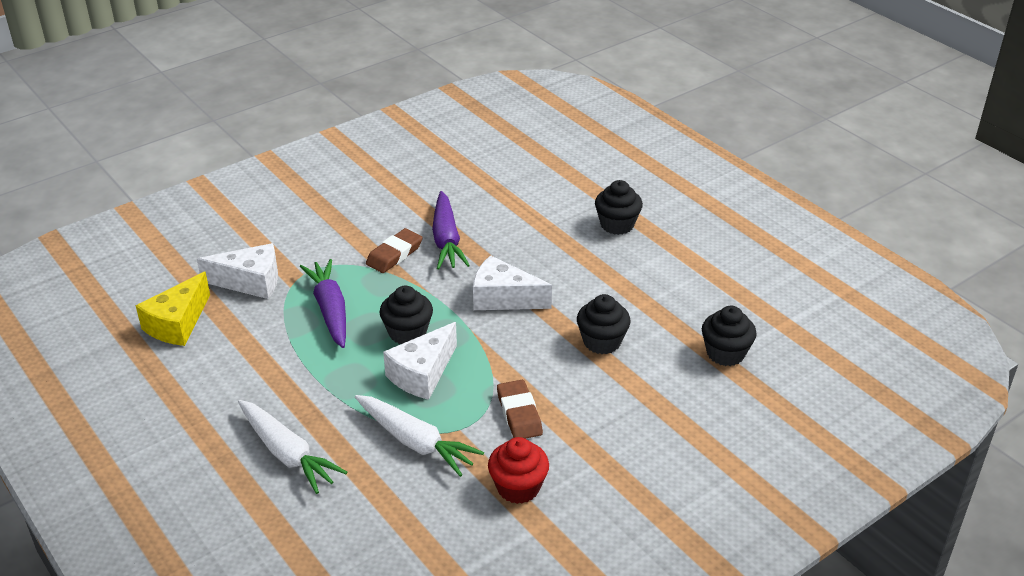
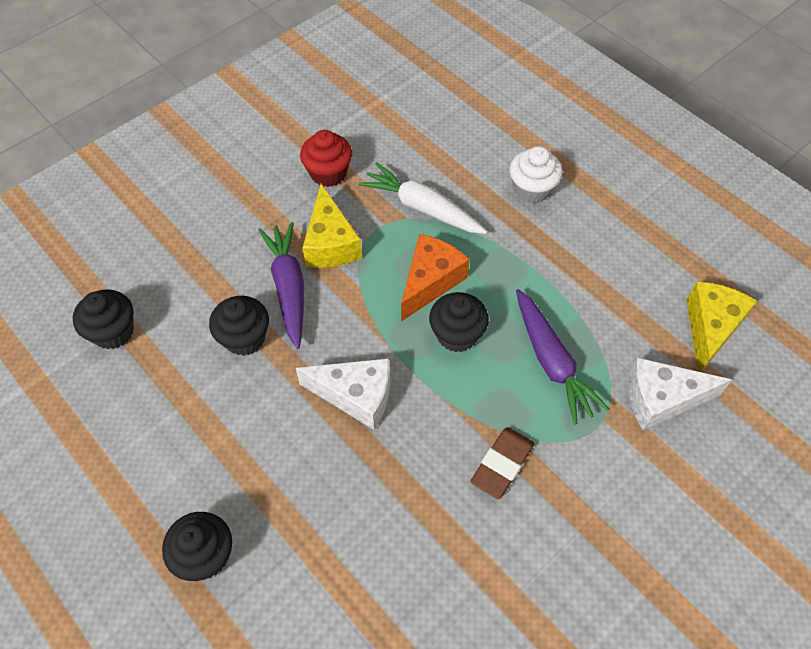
camera: 175 degrees right, 20 degrees up
(287, 454) = (532, 189): white carrot -> white cupcake
(422, 374) = (430, 282): white cheese -> orange cheese
(446, 240) = (440, 501): purple carrot -> purple carrot (289, 288)
(519, 414) = (330, 243): brown eraser -> yellow cheese

